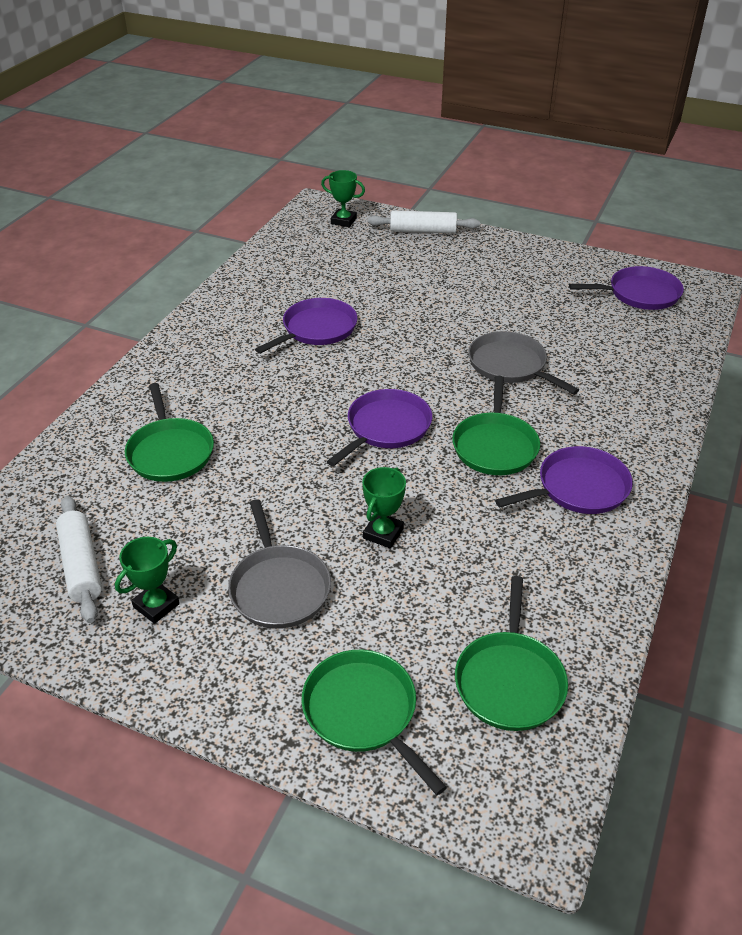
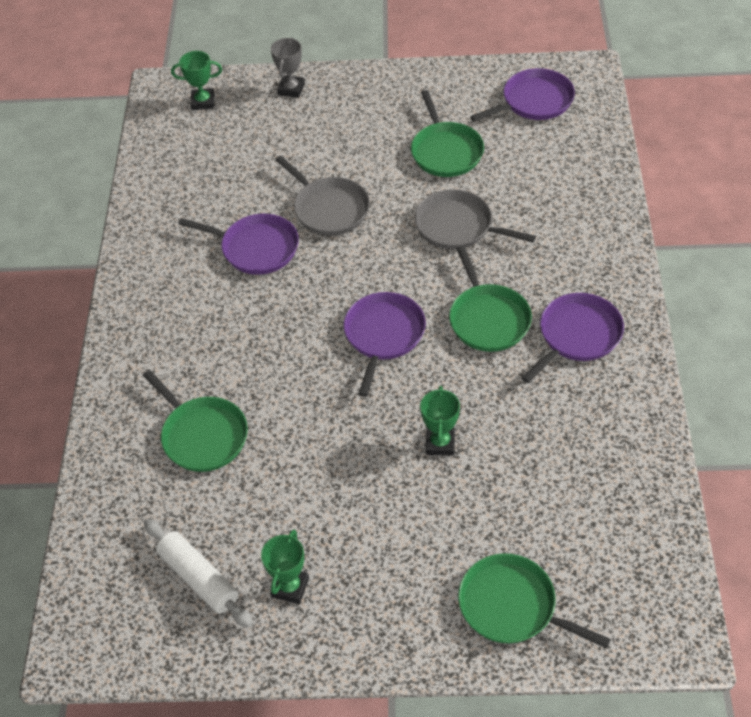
camera: 20 degrees left, 10 degrees up
(279, 587) = (382, 528): grey pan -> grey pan (328, 208)
(316, 329) = (256, 248): purple pan -> purple pan turned 90 degrees clockwise
(423, 231) = (291, 89): white rolling pin -> grey trophy
(509, 680) = (607, 533): green pan -> green pan (445, 151)

